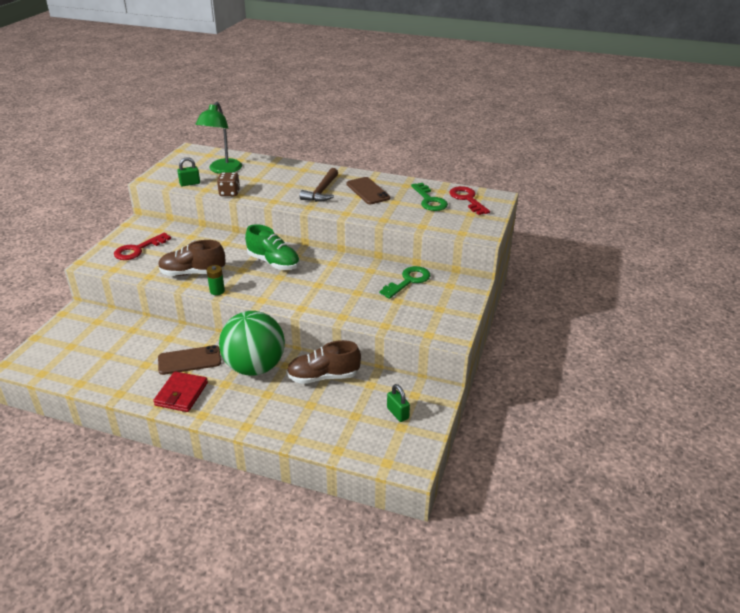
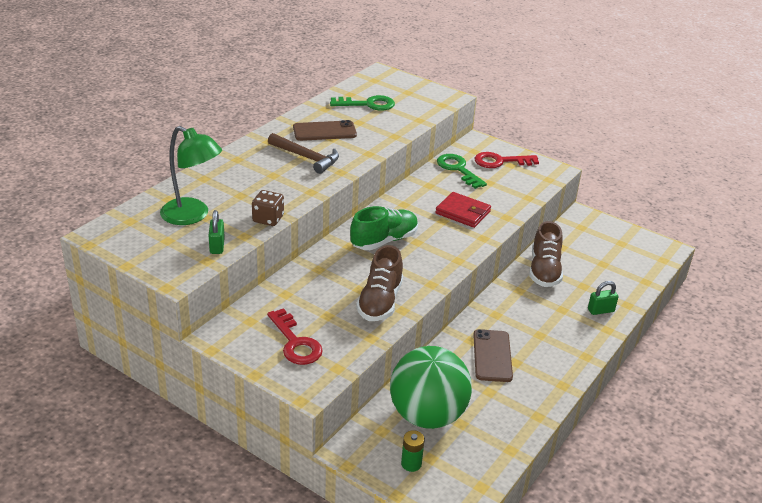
camera: 75 degrees left, 0 degrees up
(181, 394) = (550, 367): red wallet -> red wallet (463, 212)
(217, 291) = (428, 288): green battery -> green battery (411, 463)
(255, 367) = (517, 311): green ball -> green ball (427, 415)
(397, 413) = (604, 241): green padlock -> green padlock (600, 310)
(467, 199) = (377, 86): red key -> red key (500, 161)

